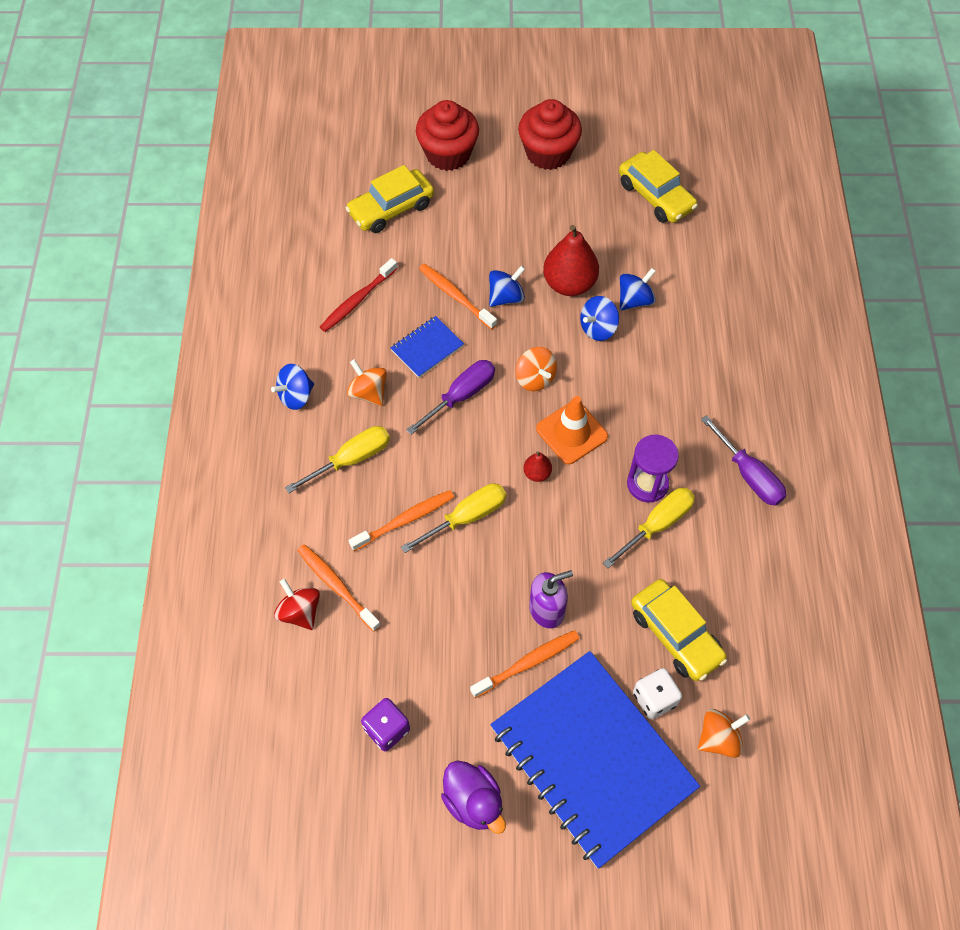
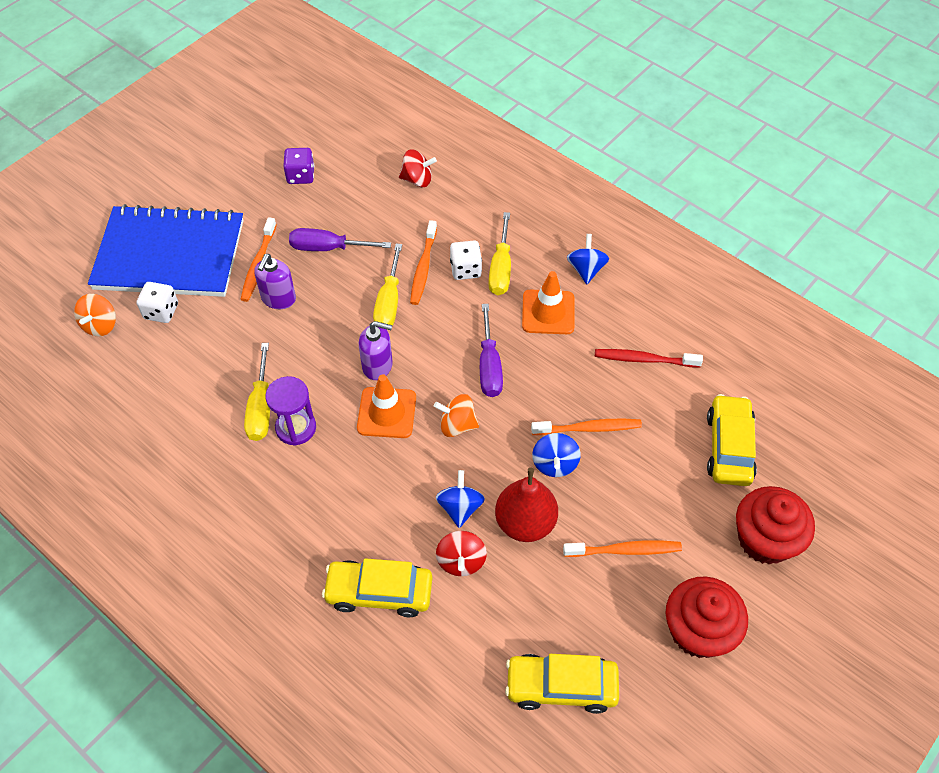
camera: 130 degrees right, 5 degrees down
(336, 586) = (415, 206): orange toothbrush -> orange toothbrush (624, 550)
(357, 300) = (644, 359): red toothbrush -> red toothbrush turned 75 degrees counterclockwise
(368, 392) = (548, 312): orange spinning top -> orange traffic cone
(377, 485) = (465, 269): none -> white dice
(427, 348) = (554, 374): blue notebook -> none
(473, 801) = (216, 187): purple duck -> none
(537, 473) = (377, 366): red pear -> purple soap dispenser
(635, 300) = (461, 561): blue spinning top -> red spinning top
(675, 635) = (181, 355): yellow car -> yellow car (379, 592)
(748, 474) = (229, 502): purple screwdriver -> purple screwdriver (328, 248)

